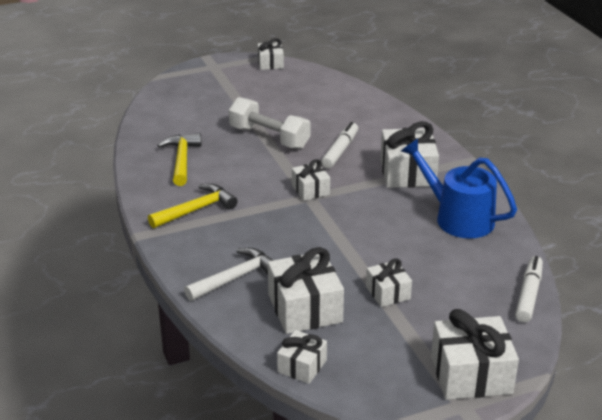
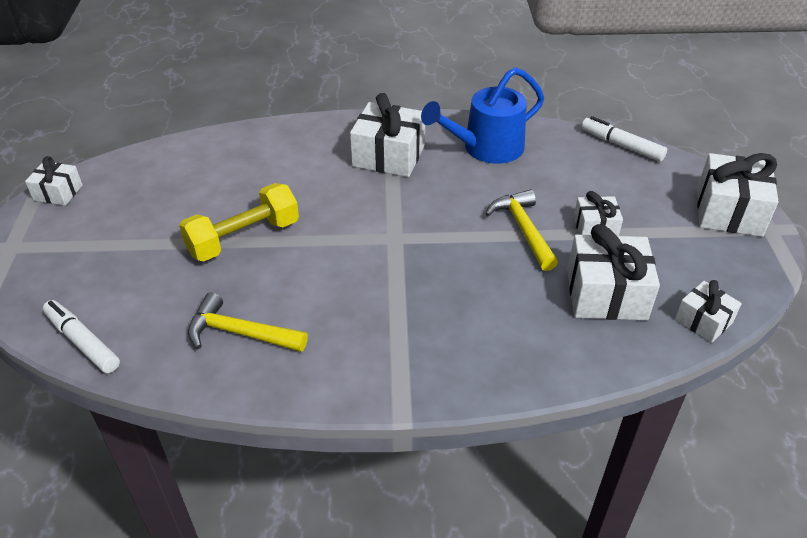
camera: 70 degrees left, 10 degrees up
(196, 209) = (370, 343): yellow hammer -> yellow hammer (523, 229)
(236, 278) = (532, 338): white hammer -> none
(269, 137) = (243, 238): white dumbbell -> yellow dumbbell
(310, 190) = (381, 233): white gift -> none
(340, 151) = (314, 190): white marker -> white marker (82, 342)

